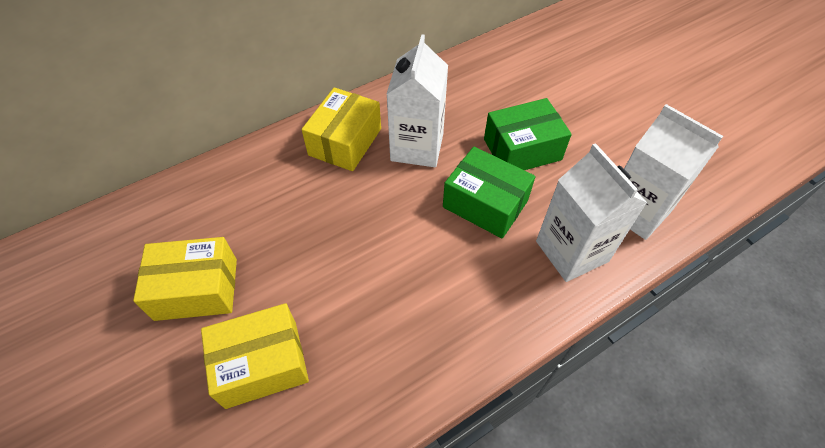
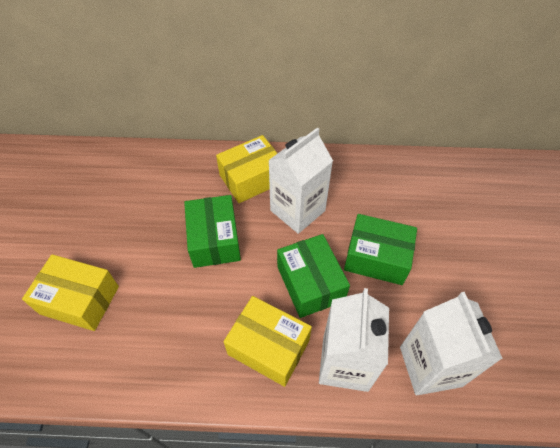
camera: 35 degrees right, 0 degrees up
(196, 289) = (85, 227): yellow box -> yellow box (268, 347)
(358, 218) = (214, 240): none -> green box

